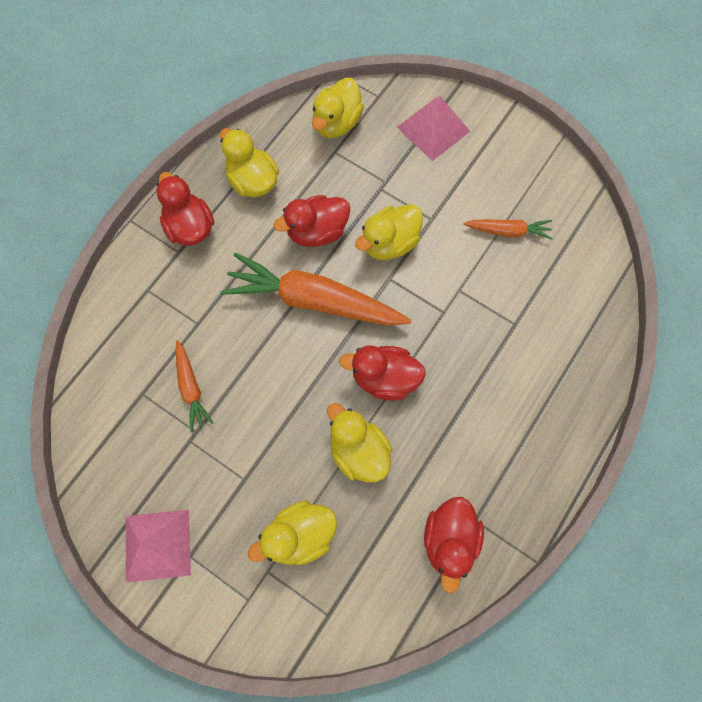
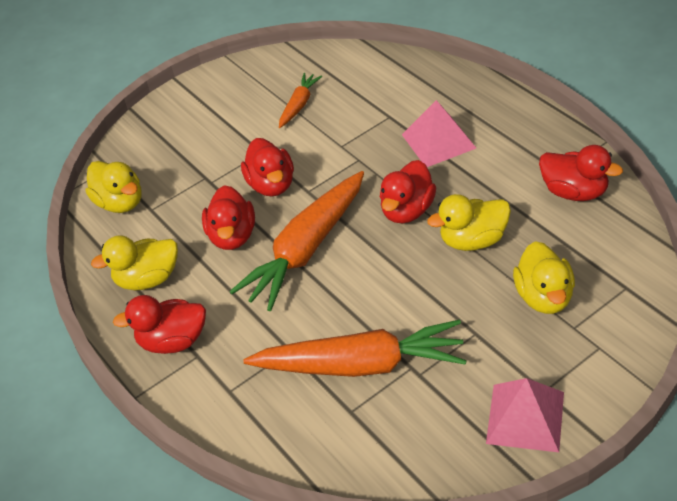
camera: 65 degrees left, 25 degrees down
(191, 388) = (361, 365): orange carrot -> orange carrot, size x2.06
(389, 243) = (272, 185): yellow duck -> red duck
(433, 129) = (169, 135): pink pyramid -> pink pyramid (438, 141)

